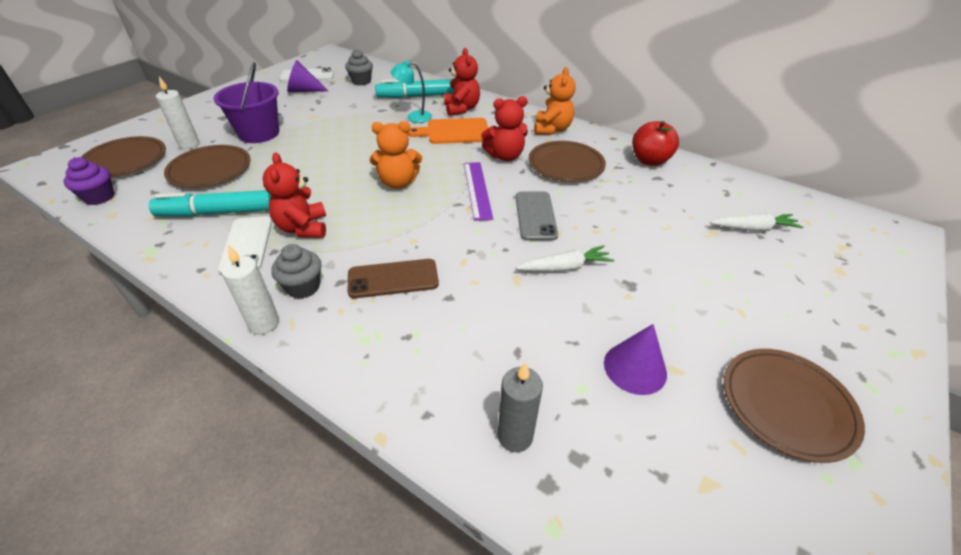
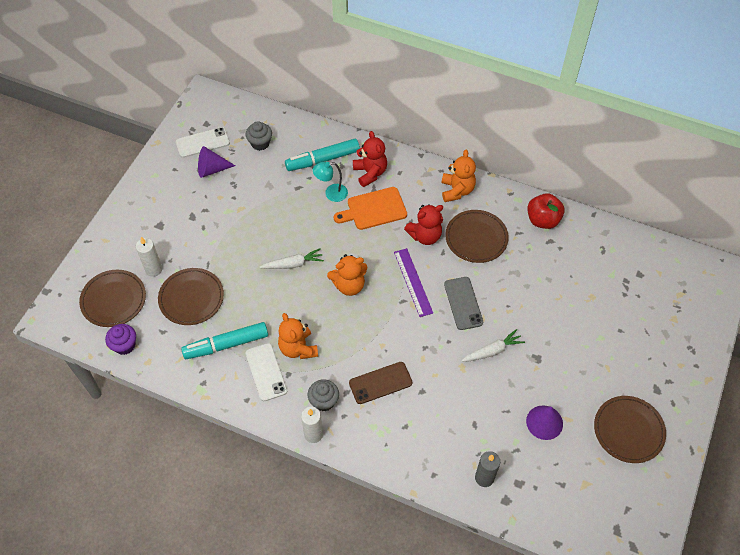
camera: 10 degrees left, 15 degrees up
(259, 133) = (205, 243): purple bucket -> none
(303, 228) = (298, 348): red teddy bear -> orange teddy bear
(753, 229) = (620, 287): white carrot -> white carrot (293, 264)

